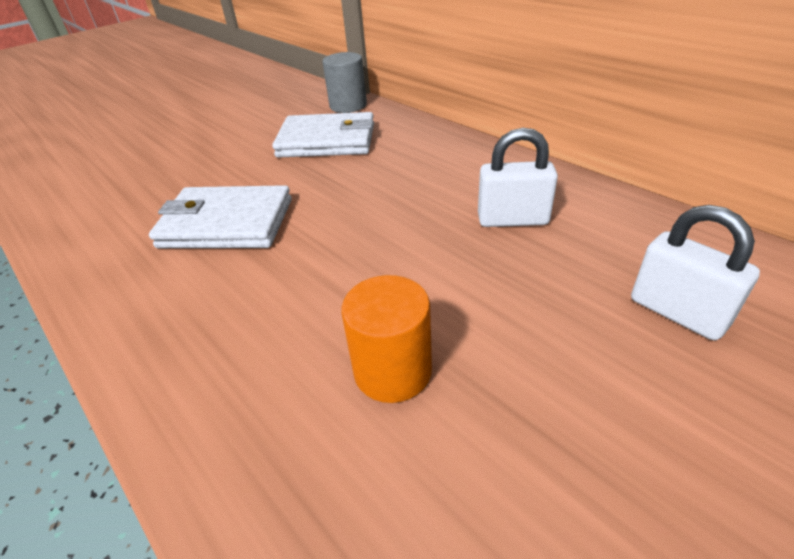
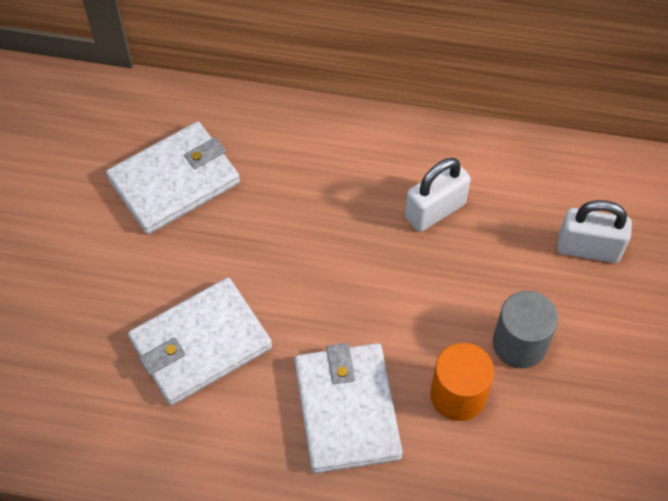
camera: 40 degrees left, 20 degrees up
(272, 322) = (347, 409): none -> white wallet
(348, 106) = (134, 105): grey cylinder -> grey cylinder (519, 344)

